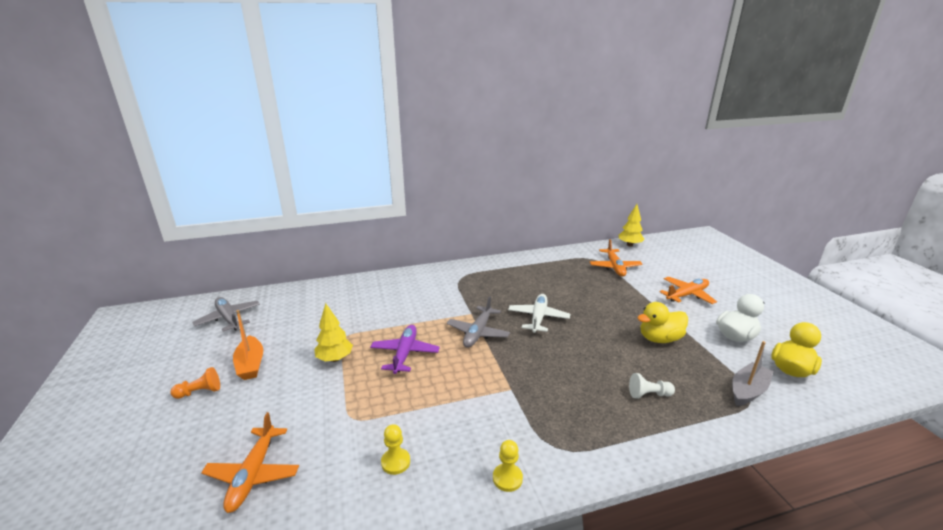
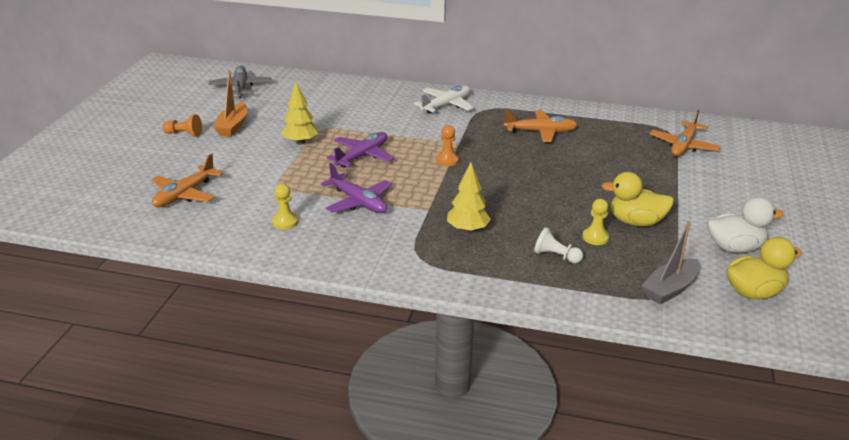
camera: 30 degrees right, 5 degrees up
(445, 406) = (358, 202): none -> purple plane
(478, 332) = (447, 160): grey plane -> orange pawn
(507, 478) = (358, 260): yellow pawn -> yellow pawn (595, 237)
(538, 318) = (524, 166): white plane -> white plane (446, 105)
(629, 245) = (741, 128): yellow tree -> yellow tree (467, 230)
(687, 295) = (736, 196): orange plane -> orange plane (541, 132)
(748, 390) = (670, 289): grey boat -> grey boat turned 150 degrees clockwise

